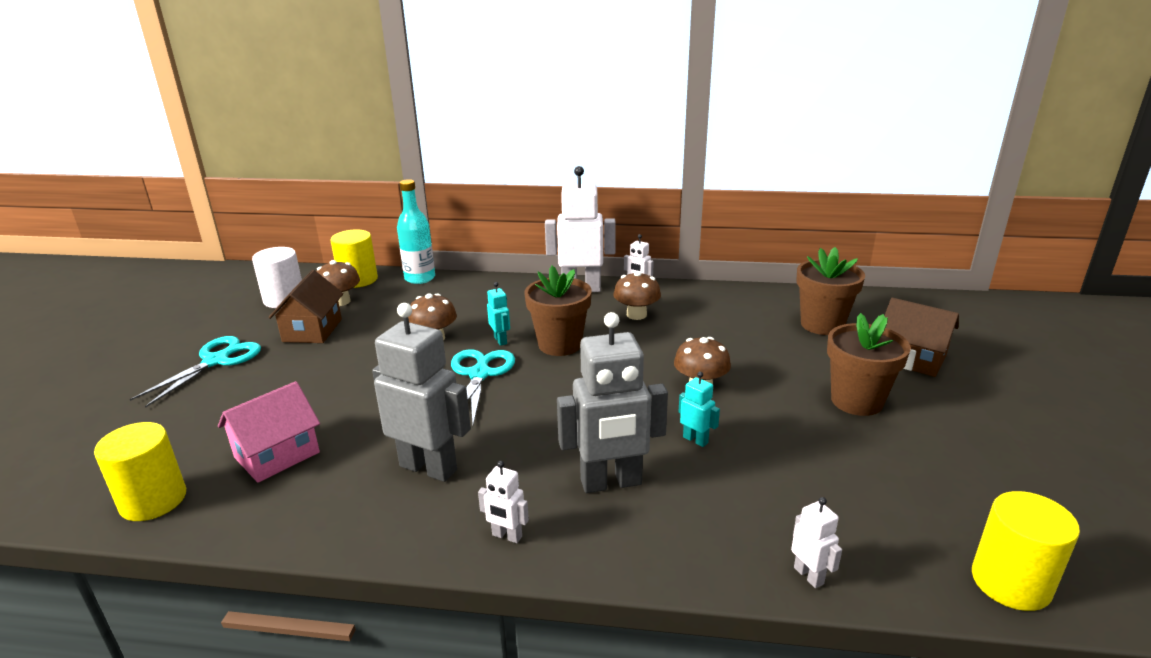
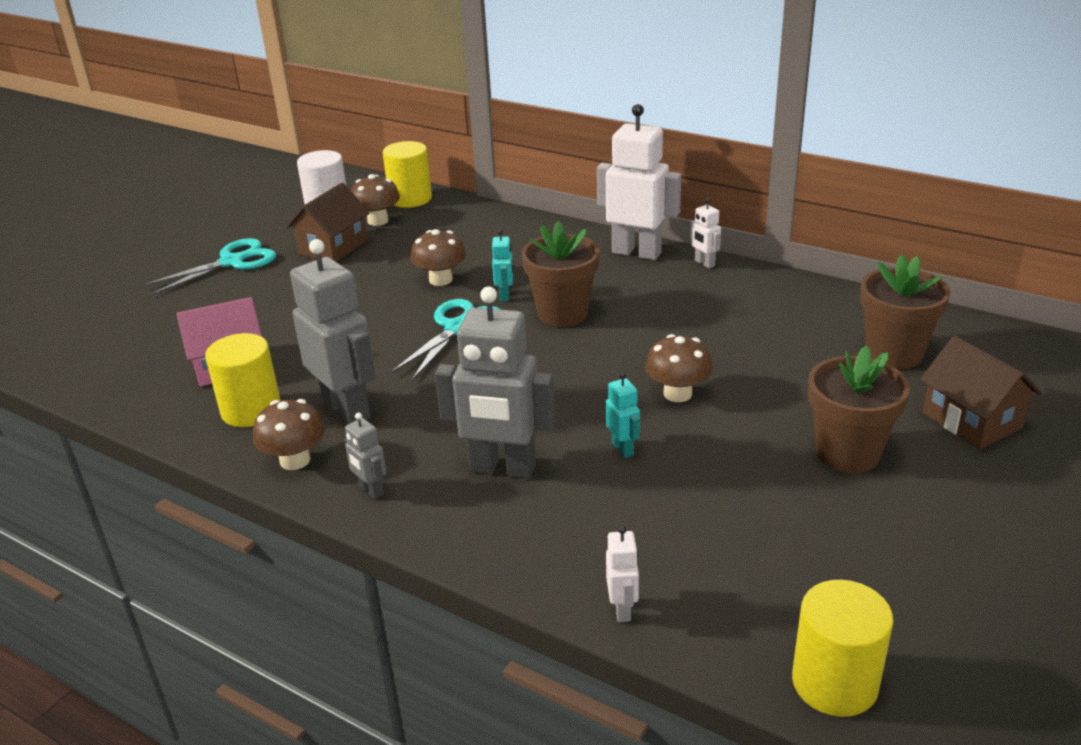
camera: 25 degrees right, 5 degrees up
(153, 500) = (115, 380): yellow cylinder -> yellow cylinder (251, 410)
(420, 278) = (472, 208): turquoise bottle -> none
(507, 536) = (371, 490): white robot -> grey robot
(636, 315) = (675, 296): brown mushroom -> brown mushroom (295, 460)

